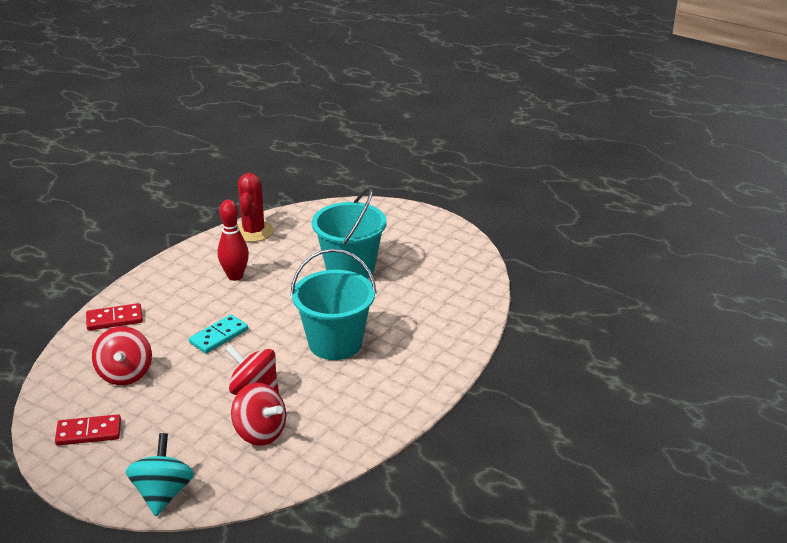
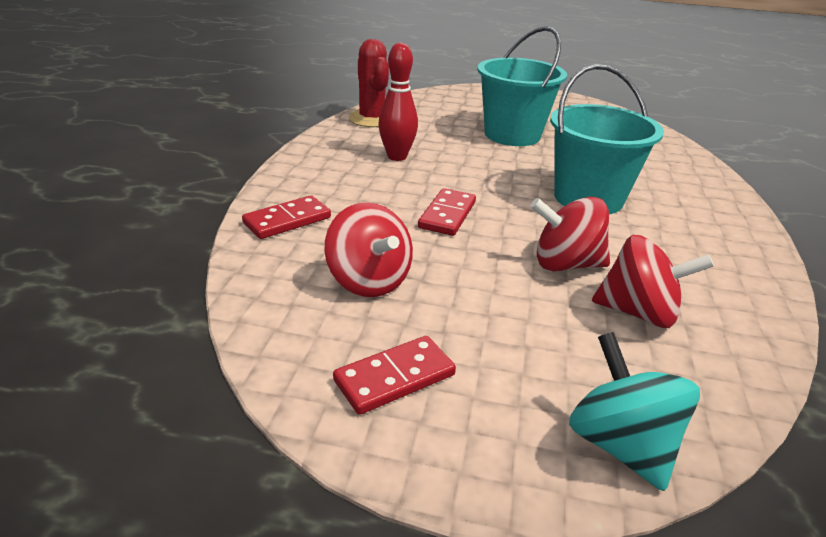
camera: 25 degrees left, 0 degrees up
(219, 336) = (447, 215): turquoise domino -> red domino

